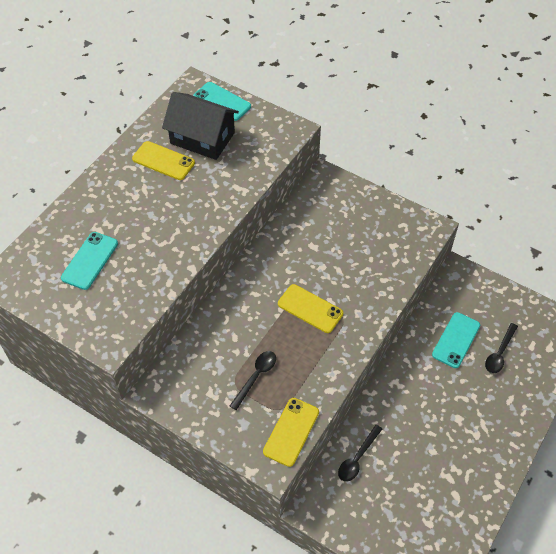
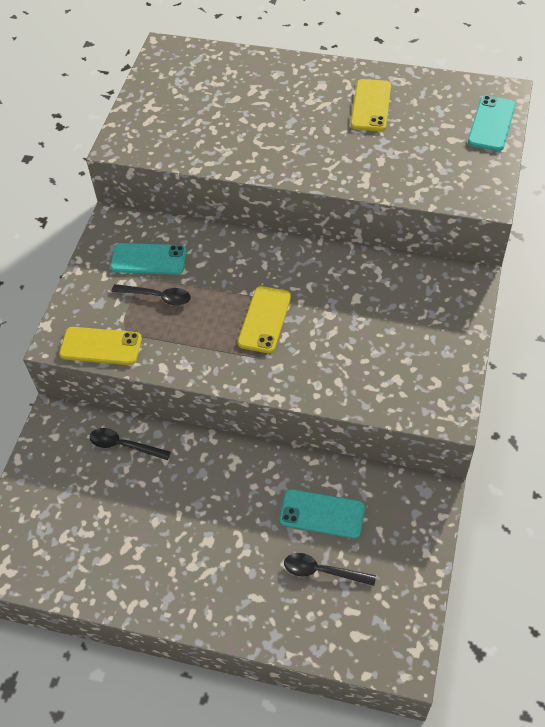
camera: 75 degrees right, 0 degrees up
(90, 260) = (211, 97): turquoise phone -> turquoise phone (148, 259)
(202, 138) = (423, 125): black house -> none

